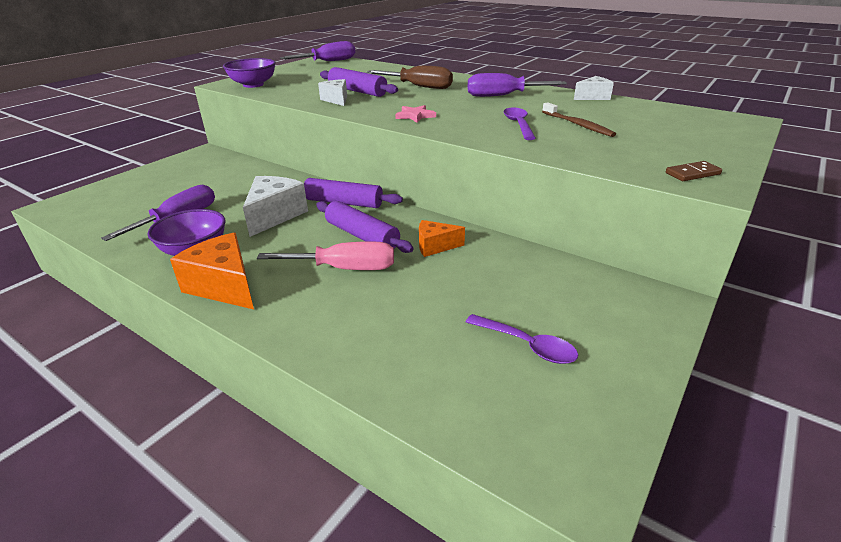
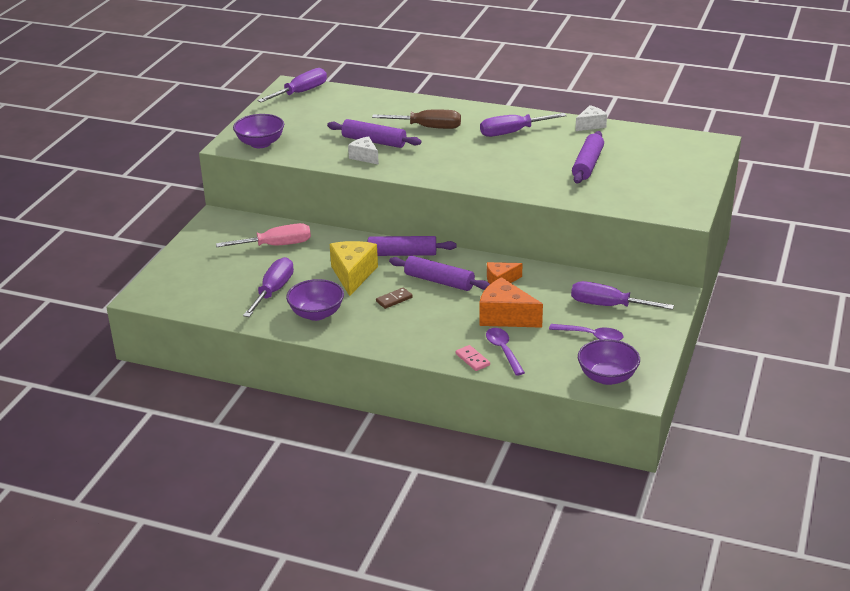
camera: 15 degrees left, 0 degrees up
(224, 286) = (367, 335): orange cheese -> orange cheese (505, 317)
(274, 215) = (353, 275): white cheese -> yellow cheese
(329, 350) = (472, 359): none -> pink domino
(345, 269) = (445, 308): pink screwdriver -> pink screwdriver (276, 245)
(415, 116) = (451, 170): pink star -> none
(518, 124) = (541, 170): purple spoon -> purple spoon (503, 350)
(530, 432) = (607, 377): none -> purple bowl
(567, 301) = (608, 305): none -> purple screwdriver
(578, 125) = (587, 164): brown toothbrush -> purple rolling pin
(692, 173) = (674, 206): brown domino -> brown domino (394, 299)

